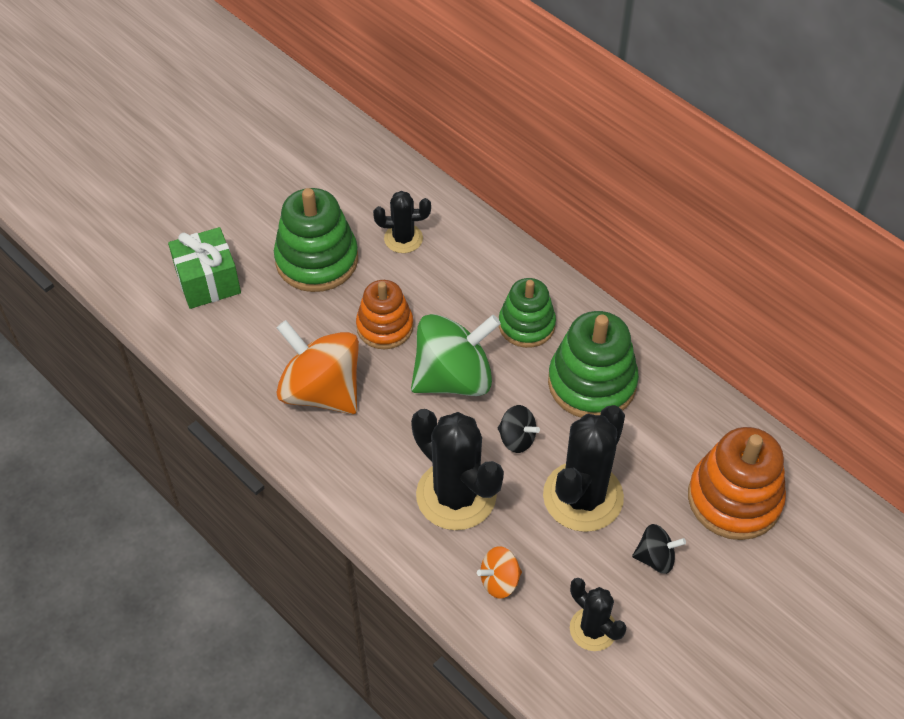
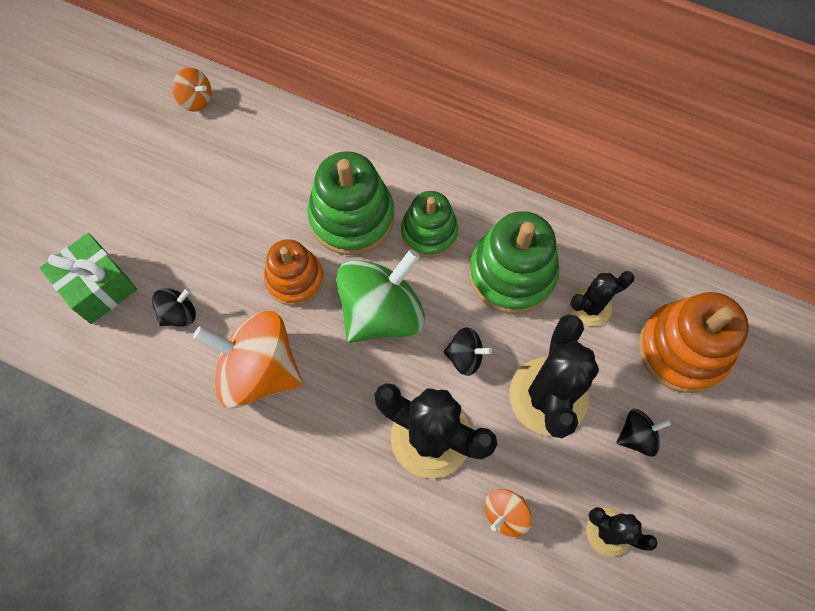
camera: 20 degrees left, 15 degrees up
(269, 324) = (179, 314): none -> black spinning top
(317, 260) = (200, 228): green stacking toy -> green stacking toy (352, 217)
(356, 154) = (196, 99): none -> orange spinning top
(403, 238) = (277, 177): black cactus -> black cactus (590, 306)

